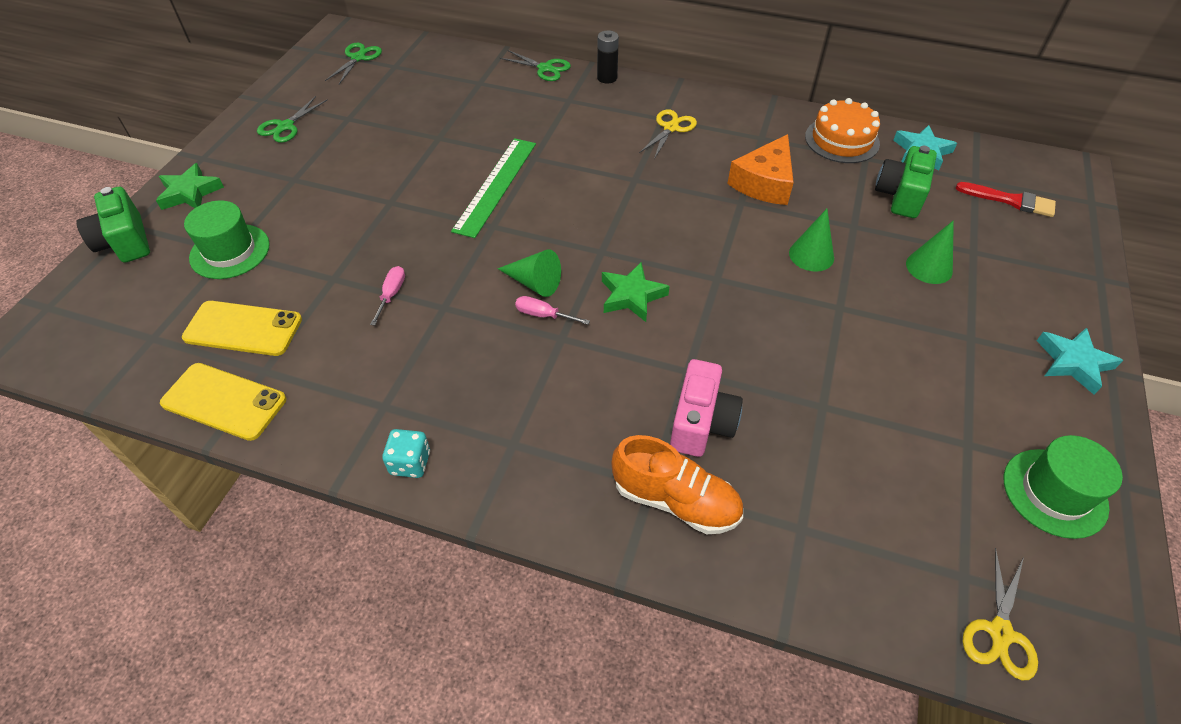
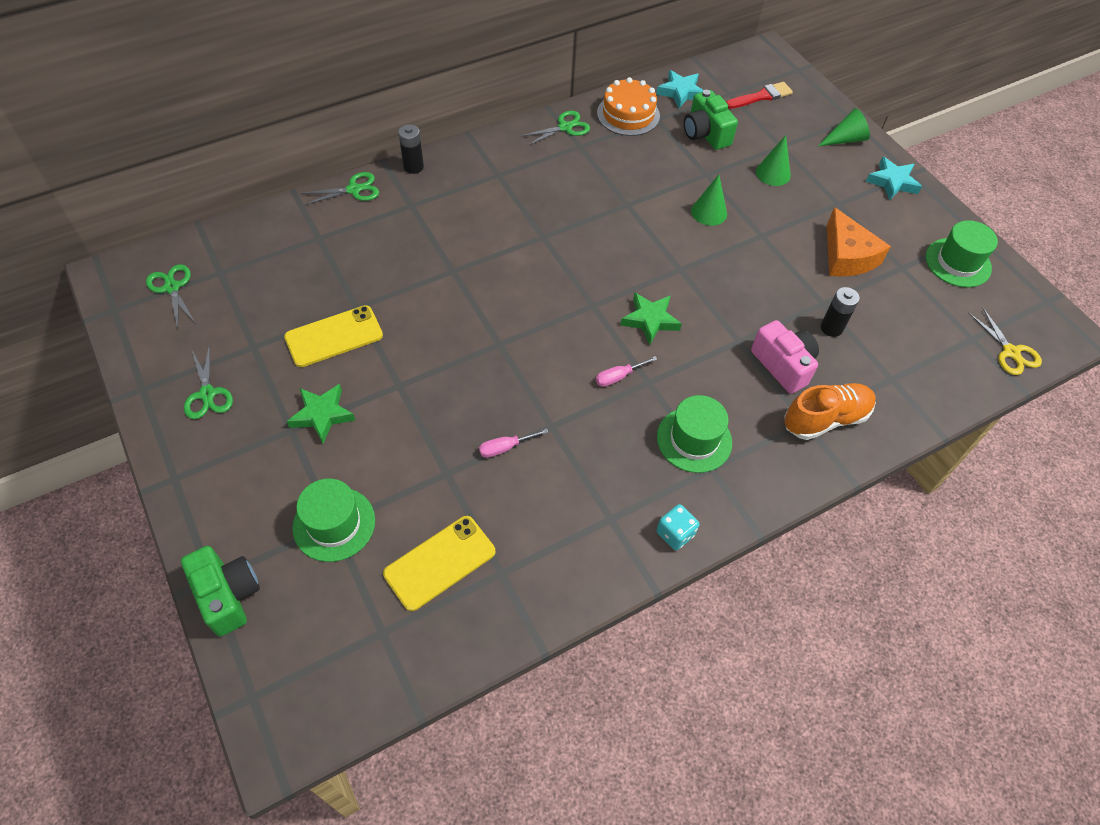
camera: 50 degrees left, 5 degrees up
(125, 241) = (228, 595): green camera -> green camera turned 135 degrees counterclockwise
(190, 193) = (216, 512): green star -> green star (322, 415)
(224, 401) = (507, 616): yellow phone -> yellow phone (334, 336)
(391, 294) = (505, 448): pink screwdriver -> pink screwdriver turned 75 degrees counterclockwise
(495, 186) = (457, 313): green ruler -> none
(532, 410) = (694, 439): none -> green hat
(534, 283) = (583, 360): green cone -> green cone (845, 139)
(671, 128) = (513, 179): yellow scissors -> none
(764, 183) = (623, 180): orange cheese -> orange cheese (846, 256)
(768, 118) = (565, 127): none -> green scissors
(799, 433) = (831, 328): none -> black battery

